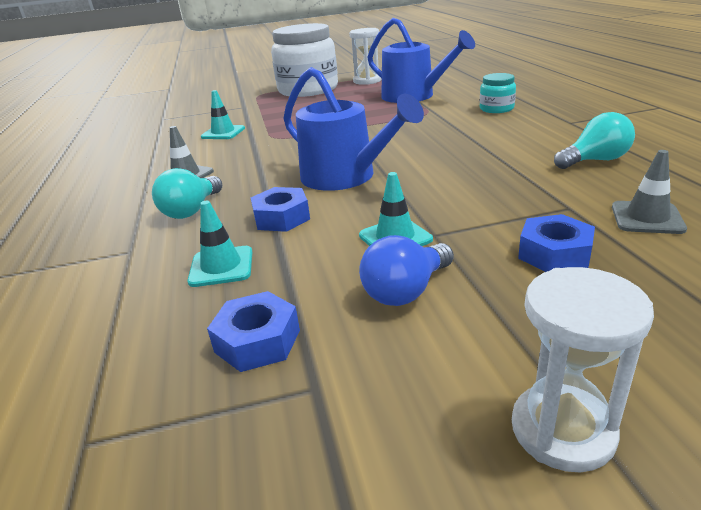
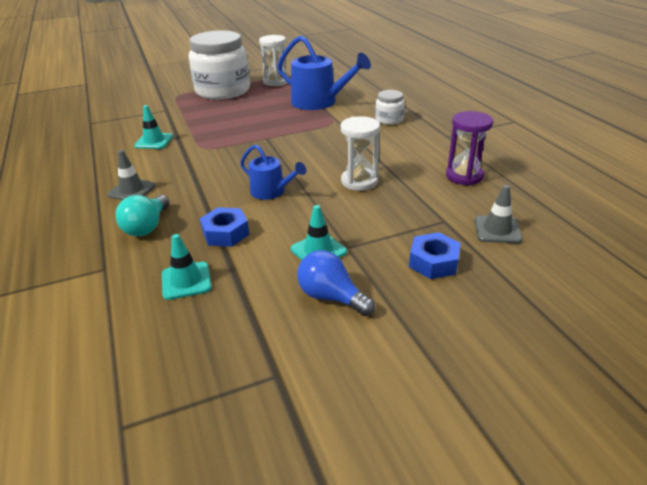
camera: 10 degrees left, 5 degrees up
(257, 341) = (229, 342): blue nut -> none
(345, 177) = (271, 191): blue watering can -> blue watering can, size x0.57
(406, 291) = (331, 297): blue light bulb -> blue light bulb turned 90 degrees clockwise
(496, 109) = (389, 119): turquoise jar -> white jar
(562, 430) = (437, 392): white hourglass -> white hourglass (359, 181)
(595, 160) = (464, 176): turquoise light bulb -> purple hourglass

